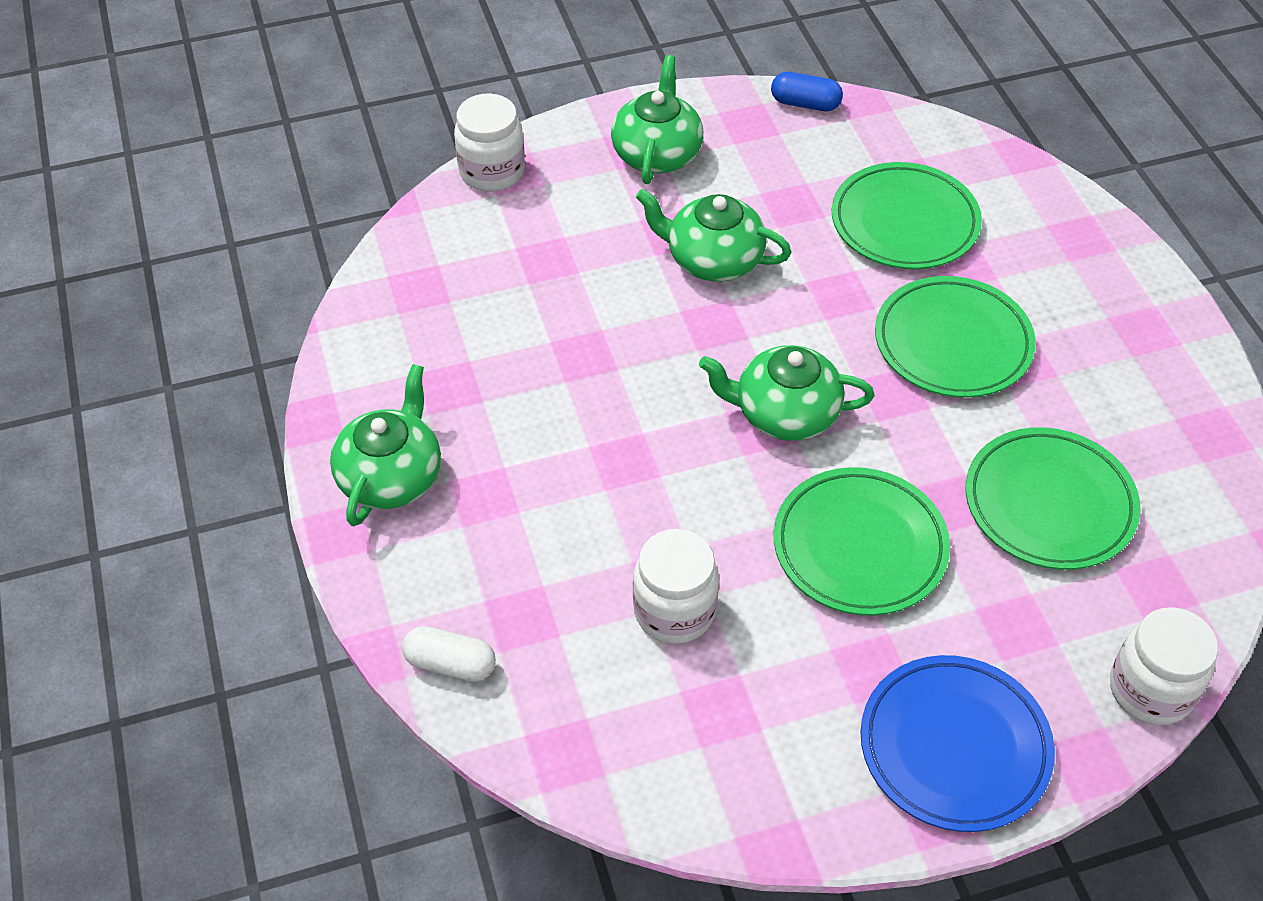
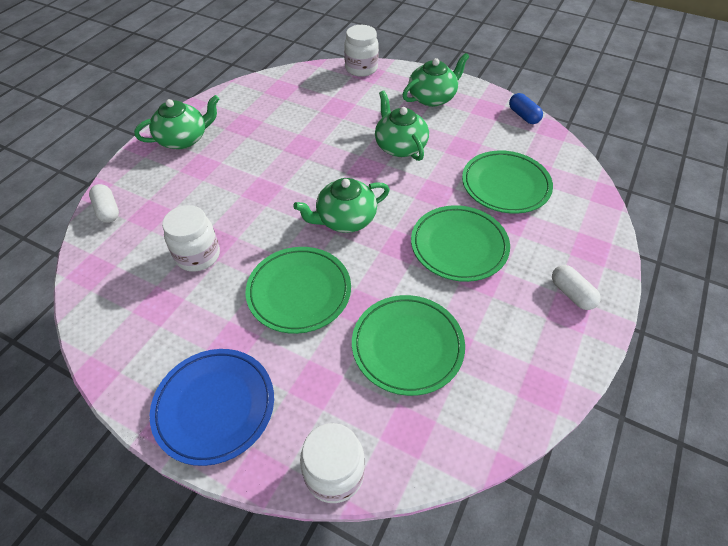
camera: 45 degrees right, 0 degrees up
(784, 413) = (345, 219): green teapot -> green teapot turned 75 degrees counterclockwise
(1124, 308) = (571, 294): none -> white capsule

